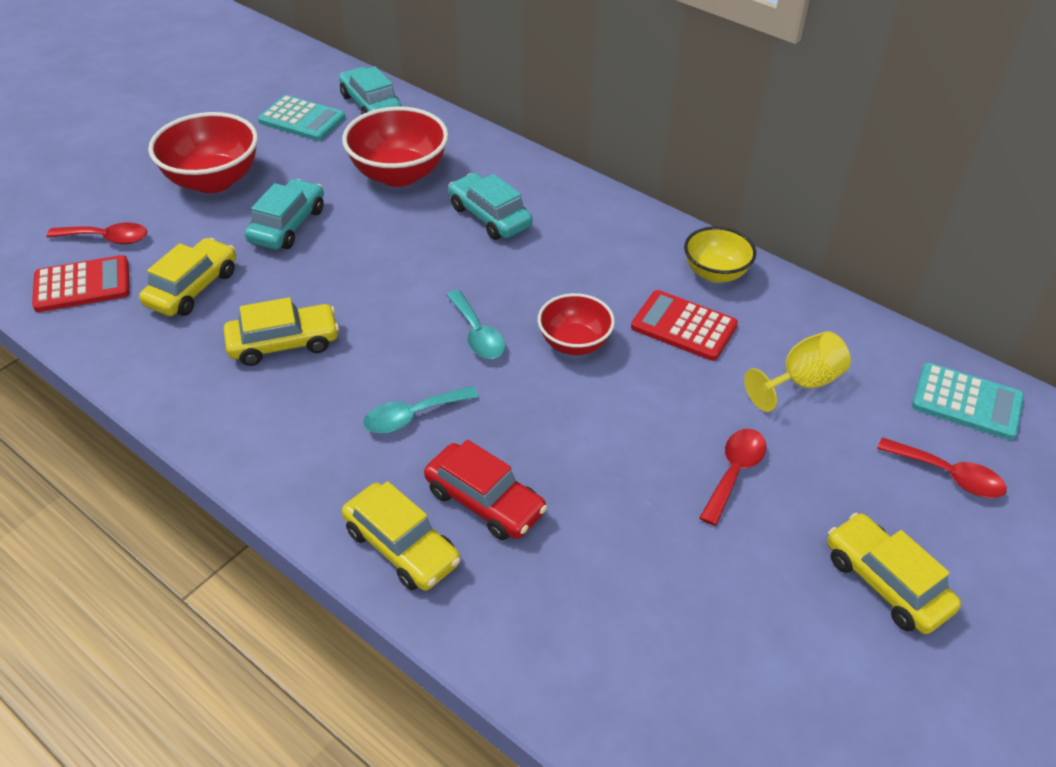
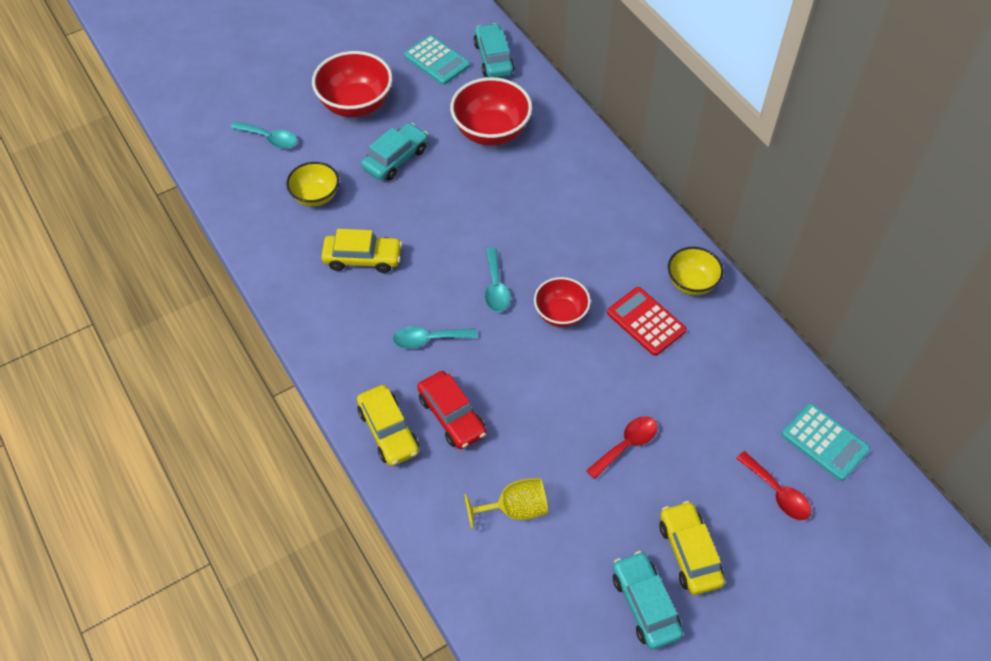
camera: 20 degrees right, 10 degrees up
(82, 285) = (244, 175): red calculator -> none
(107, 238) = (270, 139): red spoon -> turquoise spoon
(192, 288) = (315, 196): yellow car -> yellow bowl
(489, 217) = (543, 188): turquoise car -> turquoise car (645, 604)
(801, 383) = (709, 391): yellow goblet -> yellow goblet (515, 509)

